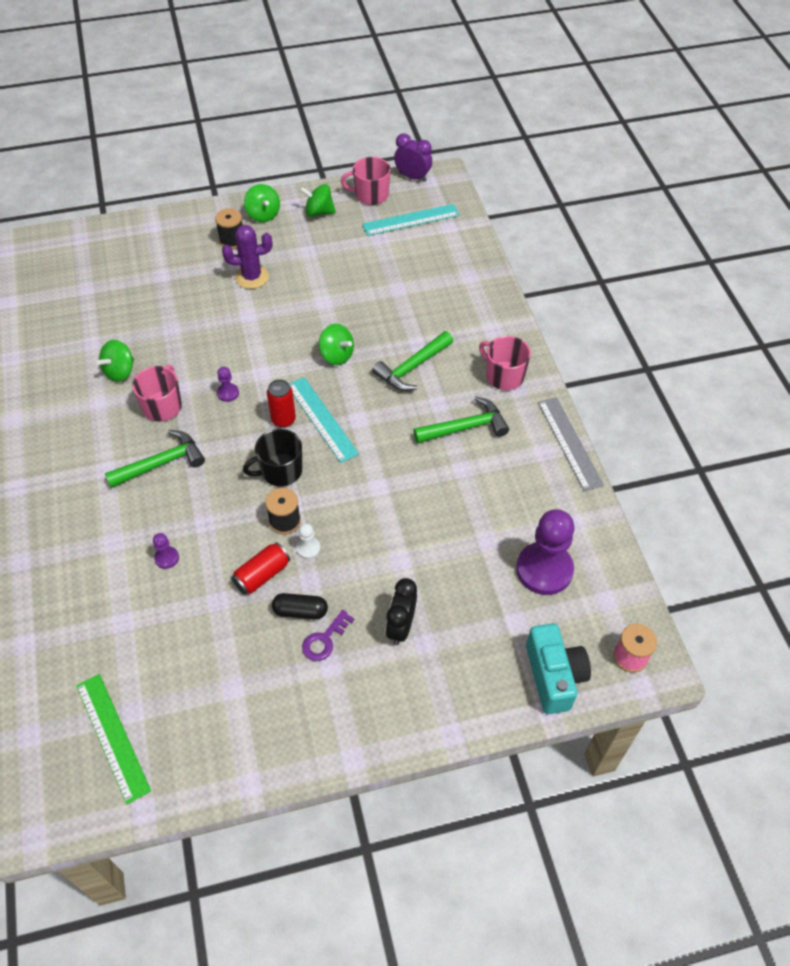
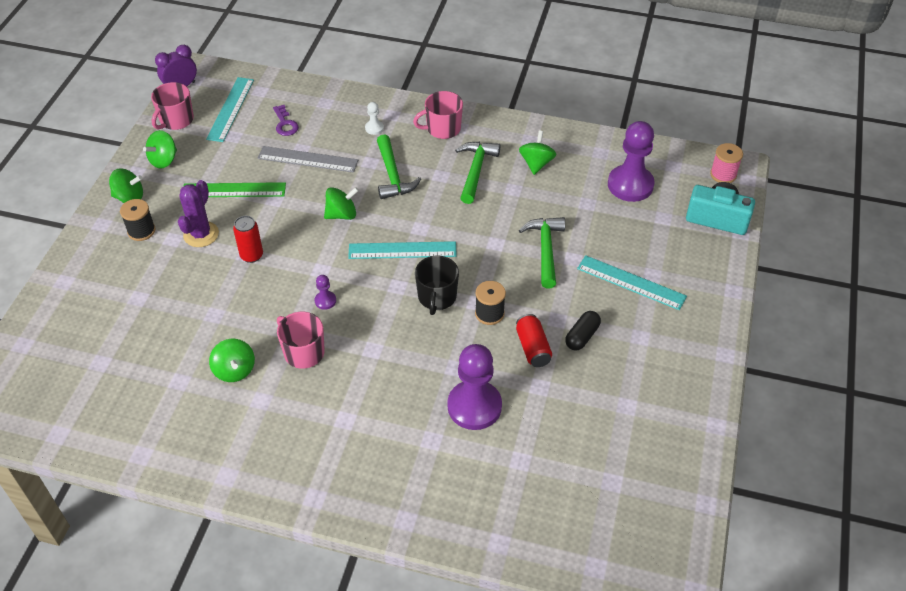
camera: 60 degrees left, 5 degrees down
(113, 736) = (629, 503): green ruler -> green ruler (234, 190)
(161, 463) = (369, 375): green hammer -> green hammer (545, 250)
(166, 558) = (474, 406): purple pawn -> purple pawn, size x2.34
(283, 420) = (384, 275): red can -> red can (251, 255)
(308, 548) = (526, 309): white pawn -> white pawn (374, 128)
(324, 640) = (616, 331): purple key -> purple key (285, 124)
(401, 627) = (631, 282): black clock -> turquoise ruler
(513, 472) = (536, 163): none -> green spinning top
(570, 443) = (531, 123): grey ruler -> grey ruler (308, 159)

